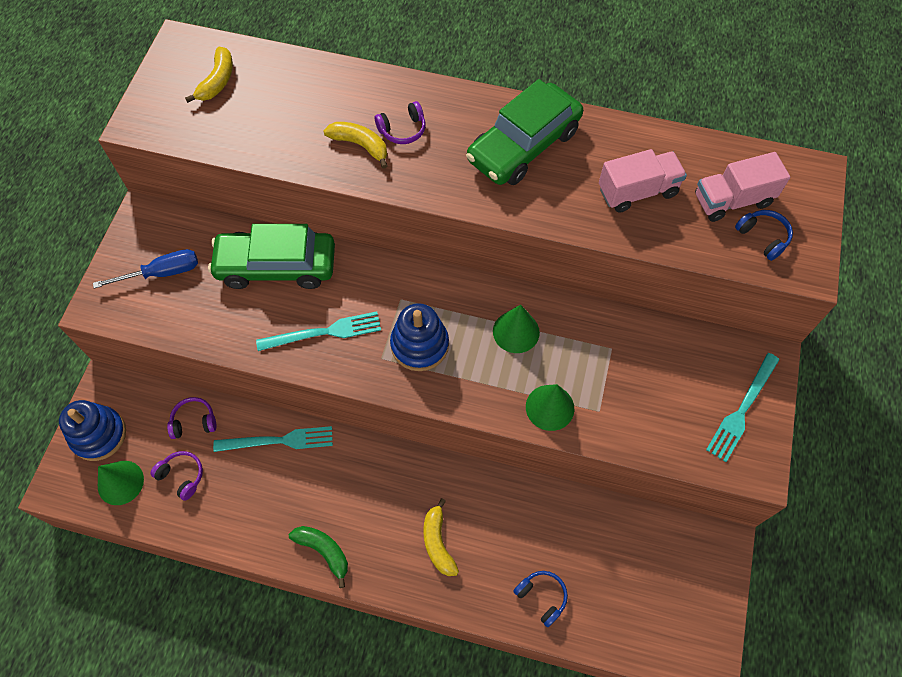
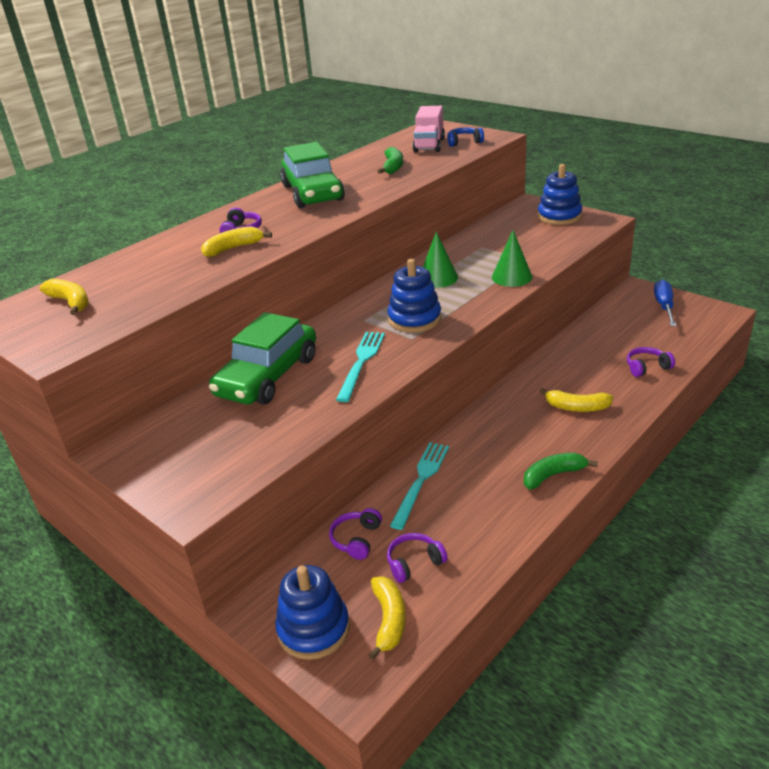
camera: 60 degrees left, 30 degrees down
(120, 482) = (389, 620): green cone -> yellow banana
(162, 273) = (200, 449): blue screwdriver -> blue screwdriver (664, 306)
(542, 597) = (647, 367): blue headphones -> purple headphones
(637, 191) = (393, 167): pink truck -> green banana
(742, 409) = (559, 216): turquoise fork -> blue stacking toy

